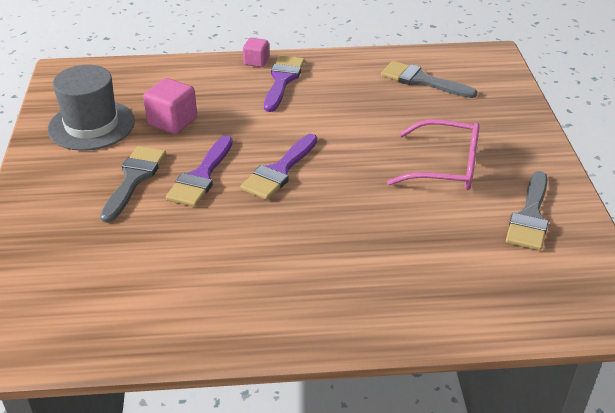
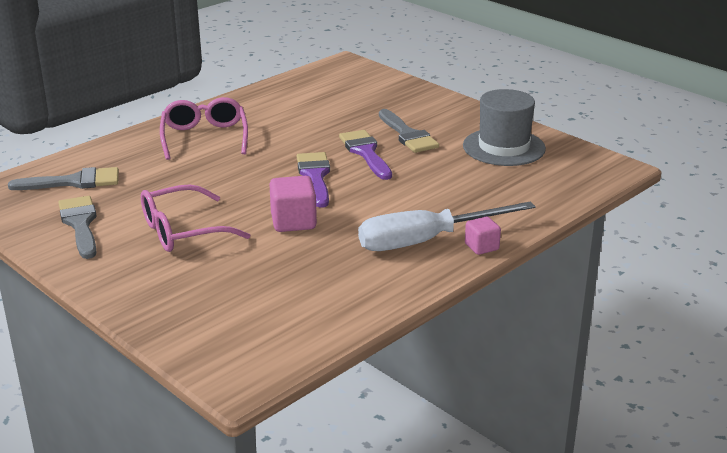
camera: 140 degrees right, 10 degrees down
(172, 122) = (452, 172): pink cube -> pink cube (293, 222)
(282, 80) = (426, 241): purple brush -> white screwdriver
(318, 284) = (204, 137): none -> pink glasses
(421, 80) = (289, 302): grey brush -> grey brush (74, 182)

